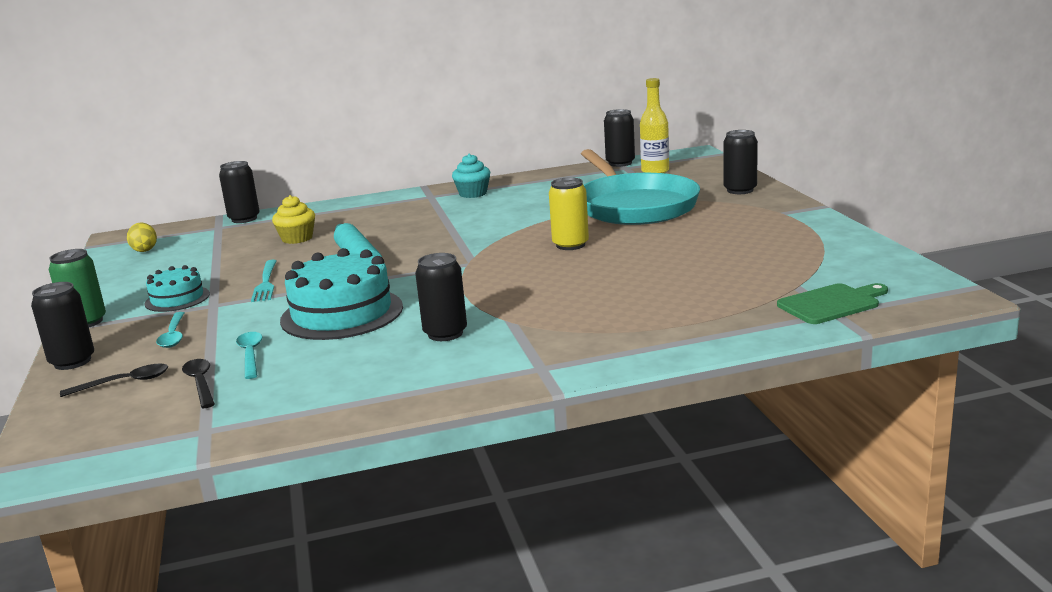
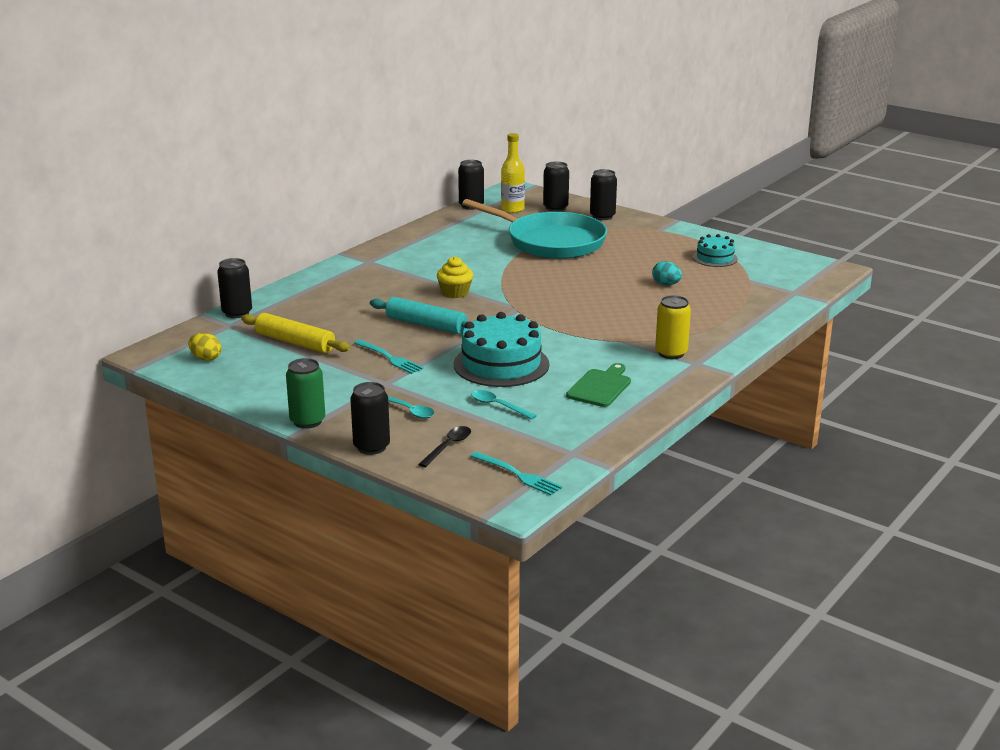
camera: 40 degrees left, 5 degrees up
(109, 436) = (518, 475): none -> turquoise fork
(177, 299) = (343, 386): turquoise cake -> turquoise cake (715, 258)
(200, 383) = (505, 431): black spoon -> none
(229, 251) = (295, 342): none -> yellow rolling pin
(297, 238) = (332, 319): yellow cupcake -> yellow cupcake (455, 293)
(445, 333) = (599, 359): black can -> black can (555, 208)
(473, 194) = (402, 253): turquoise cupcake -> none
(570, 245) = (562, 281): yellow can -> yellow can (671, 353)
(679, 270) = (666, 284): none -> turquoise egg
(831, 304) = (784, 287): green cutting board -> green cutting board (600, 387)

